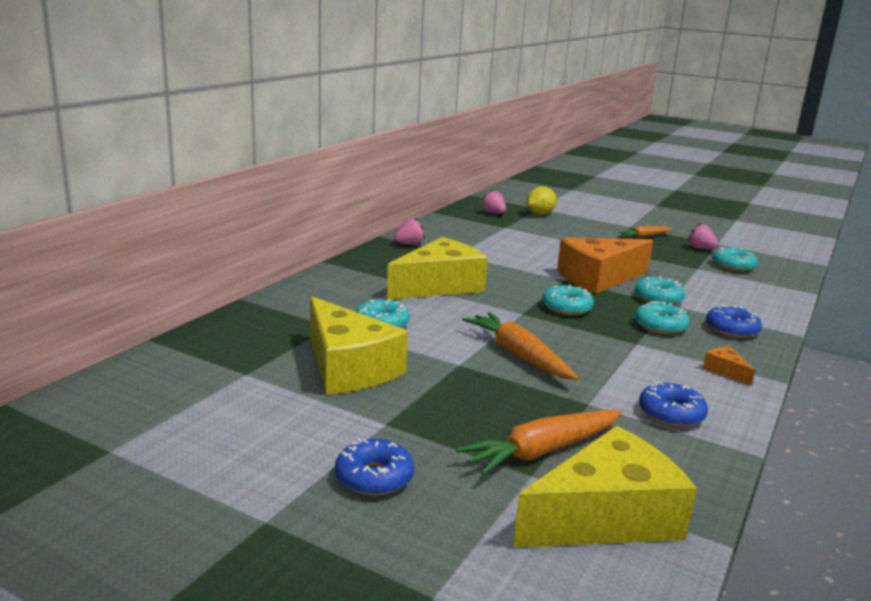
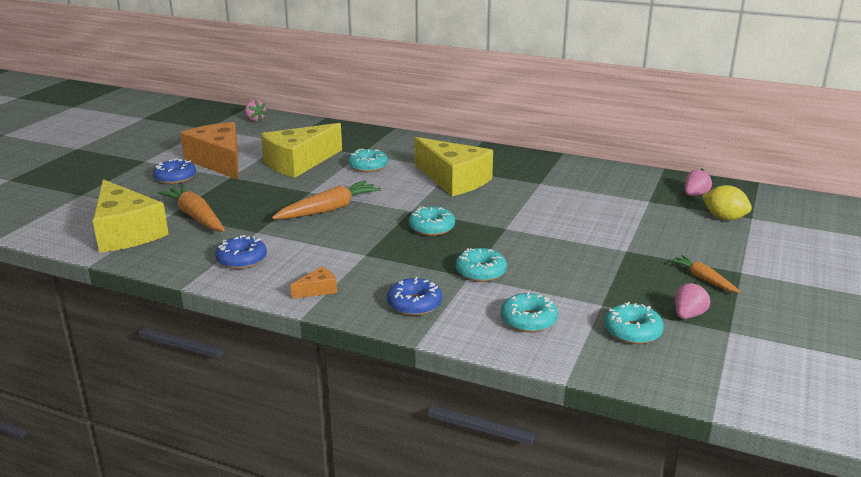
camera: 85 degrees right, 5 degrees up
(409, 244) = (550, 164): pink strawberry -> pink strawberry (255, 119)
(598, 278) = (521, 244): orange cheese -> orange cheese (219, 161)
(660, 326) = (408, 267): turquoise donut -> turquoise donut (528, 320)

